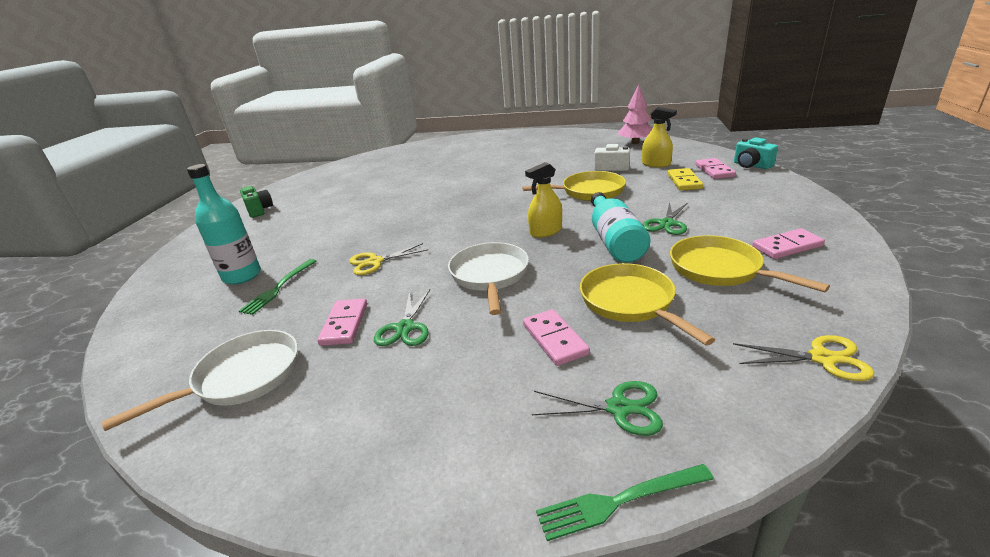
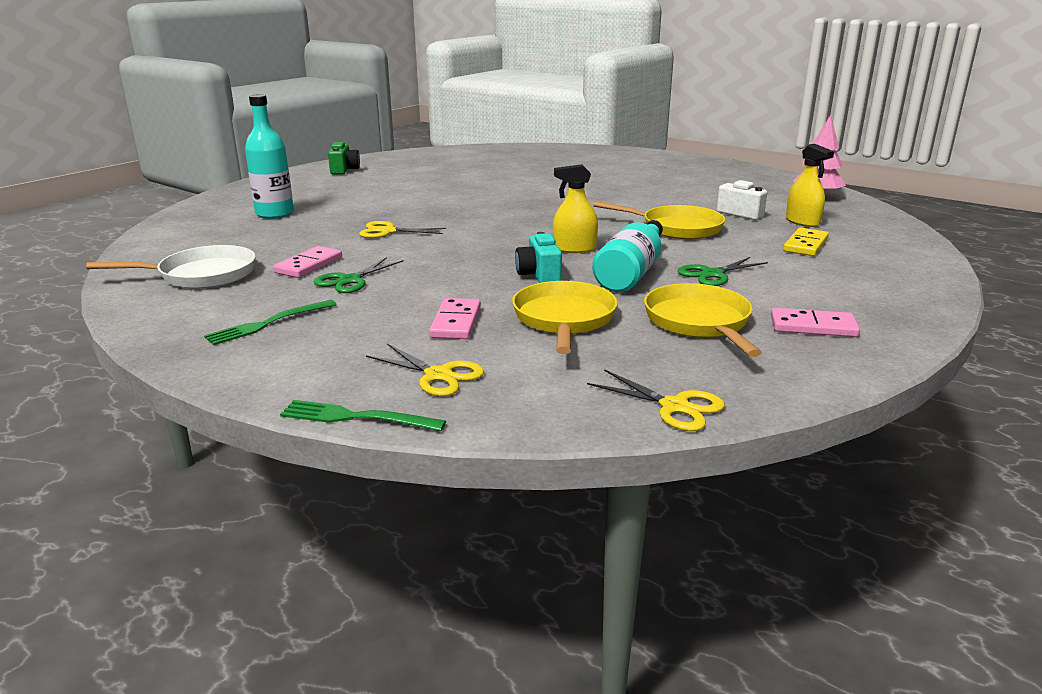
camera: 25 degrees right, 5 degrees down
(278, 288) = (291, 229): green fork -> green fork (268, 323)
(490, 276) = (469, 267): white pan -> none
(619, 408) = (438, 375): green scissors -> yellow scissors
(714, 171) = (864, 244): pink domino -> none
(751, 165) = (925, 250): turquoise camera -> turquoise camera (539, 275)

